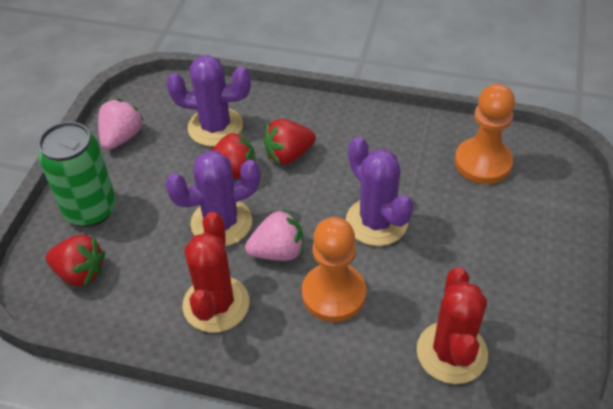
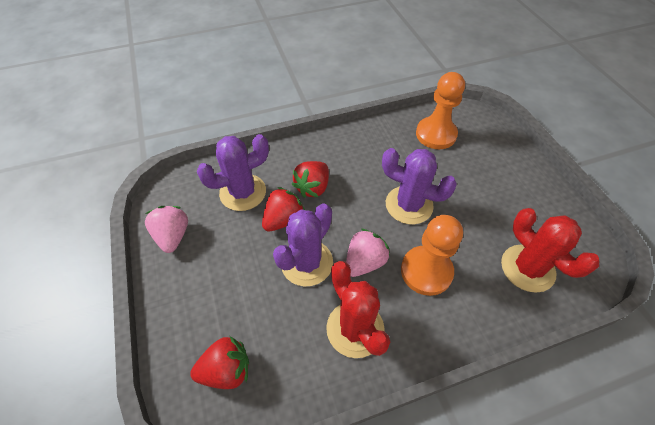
camera: 35 degrees left, 5 degrees up
(90, 210) = (193, 310): green can -> none

